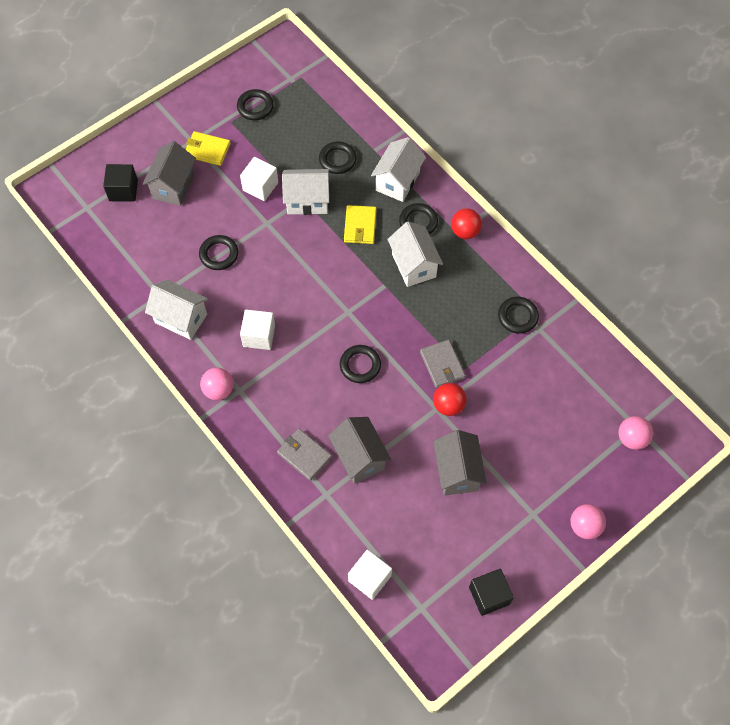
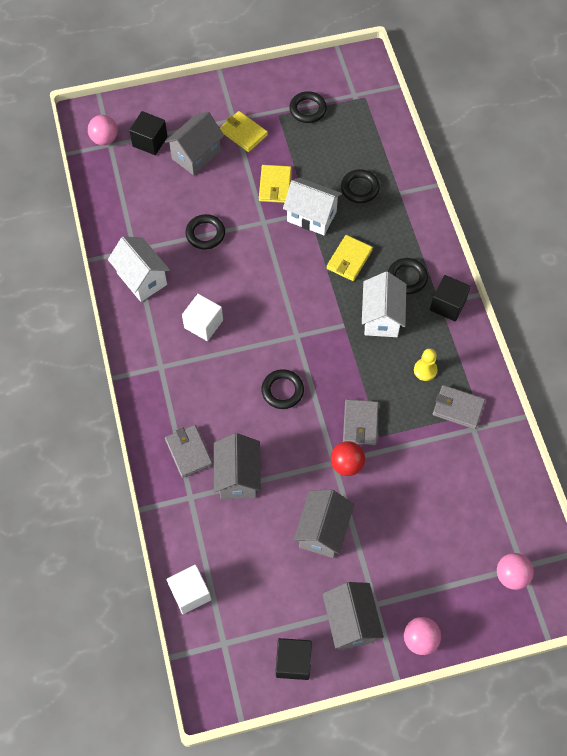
camera: 25 degrees right, 0 degrees up
(219, 390) = (142, 358): pink ball -> pink ball (104, 139)
(260, 186) = (275, 185): white cube -> yellow wallet
(397, 181) = (406, 231): white house -> none
(465, 231) = (448, 305): red ball -> black cube
(474, 296) = (425, 370): none -> yellow pawn
(517, 316) = (458, 408): black ring -> grey wallet
(520, 539) = (350, 622): none -> grey house

